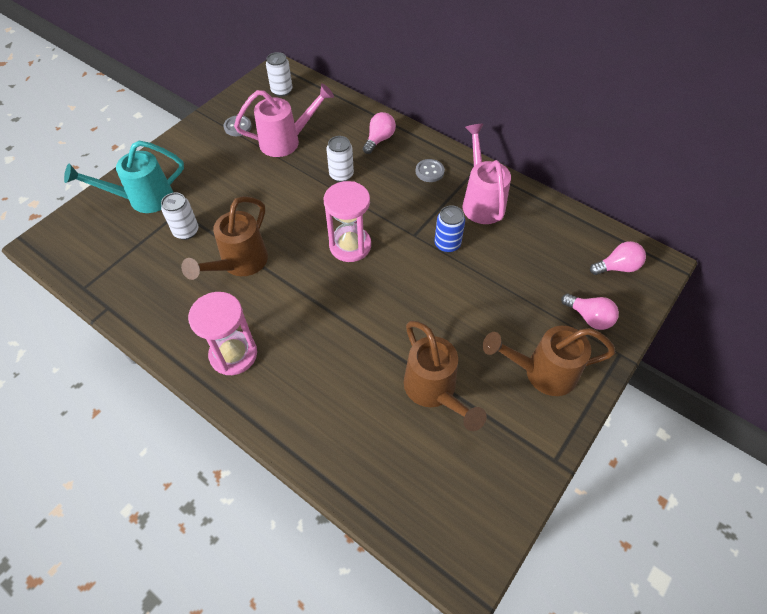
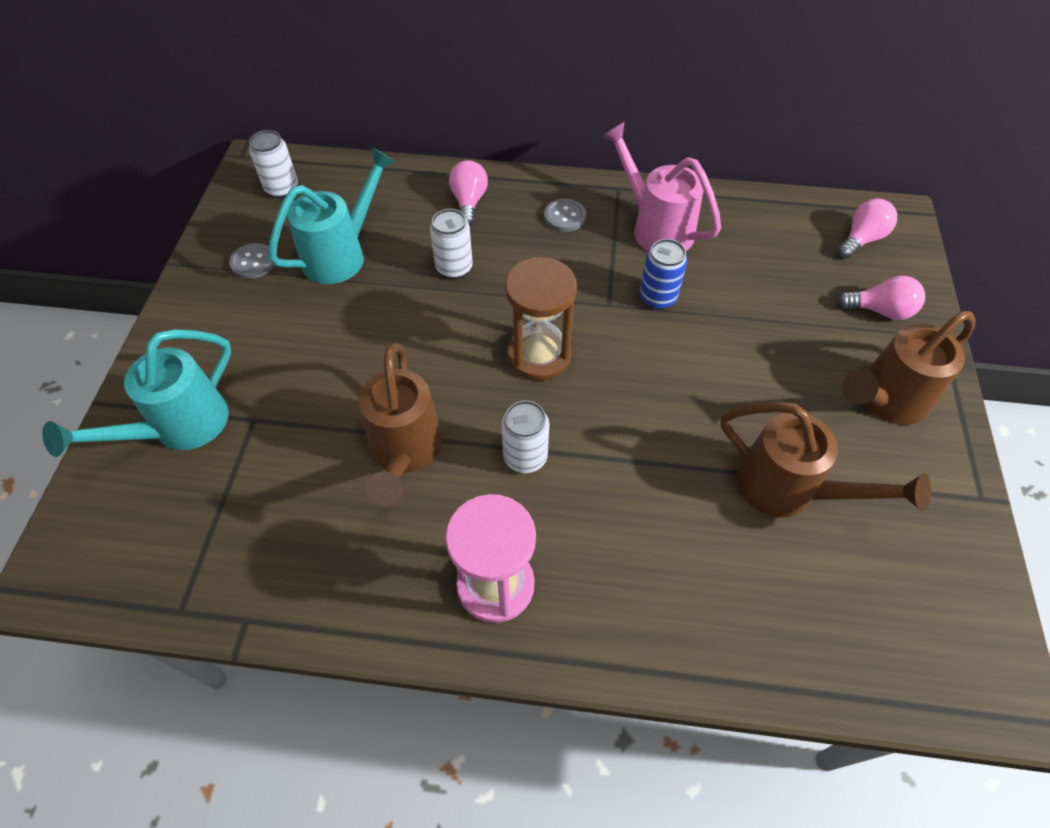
camera: 30 degrees left, 0 degrees up
(186, 231) = (287, 444): white can -> white can (525, 457)
(287, 141) = (342, 254): pink watering can -> turquoise watering can
(350, 245) = (538, 355): pink hourglass -> brown hourglass

